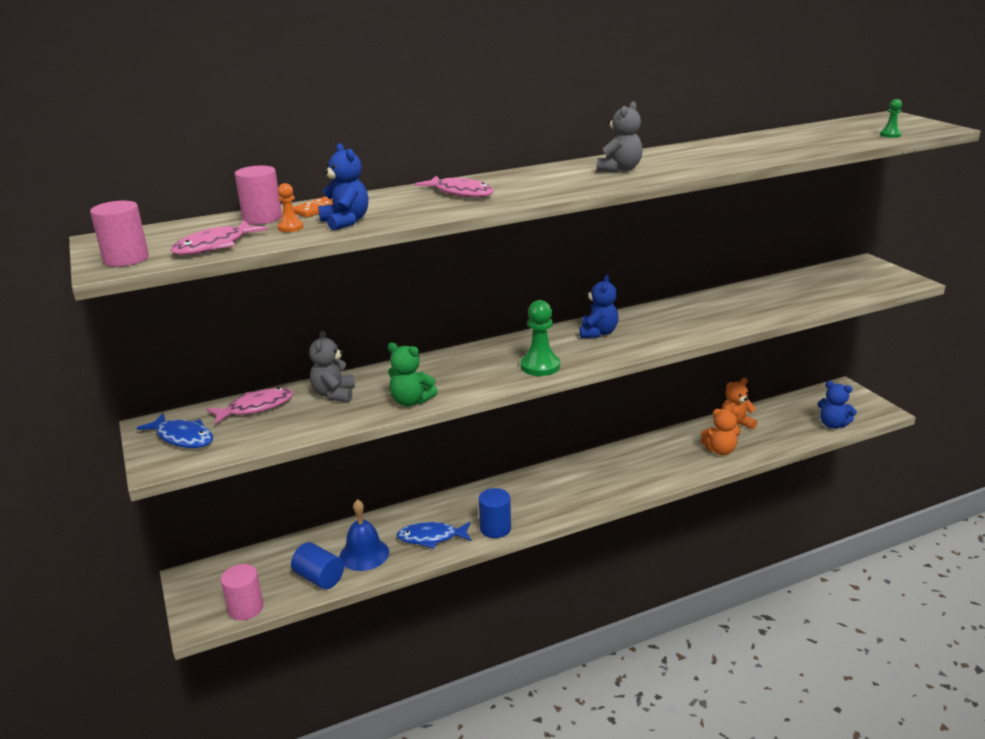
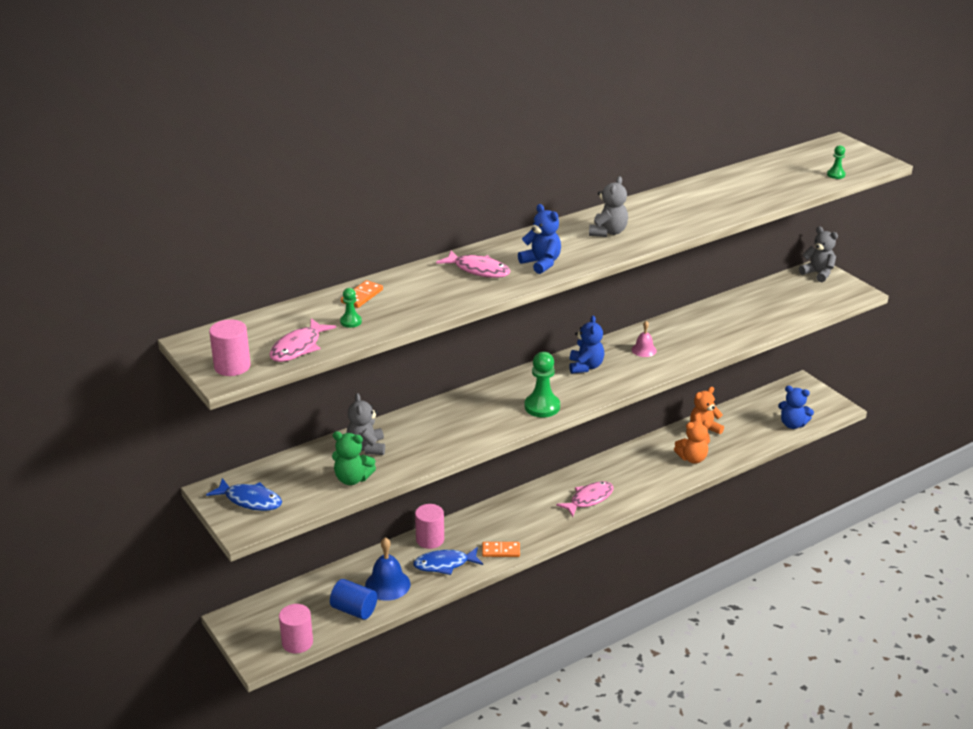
camera: 10 degrees left, 5 degrees up
(256, 408) = (301, 466): pink fish -> pink fish (589, 499)
(262, 218) = (318, 310): pink cylinder -> pink cylinder (430, 539)
(290, 227) = (351, 322): orange pawn -> green pawn
(346, 222) = (395, 312): blue teddy bear -> blue teddy bear (541, 263)
(411, 401) = (438, 450): green teddy bear -> green teddy bear (352, 479)
(495, 528) = (501, 551): blue cylinder -> orange domino
(665, 321) = (644, 350): none -> pink bell
(865, 265) = (818, 273): none -> grey teddy bear

